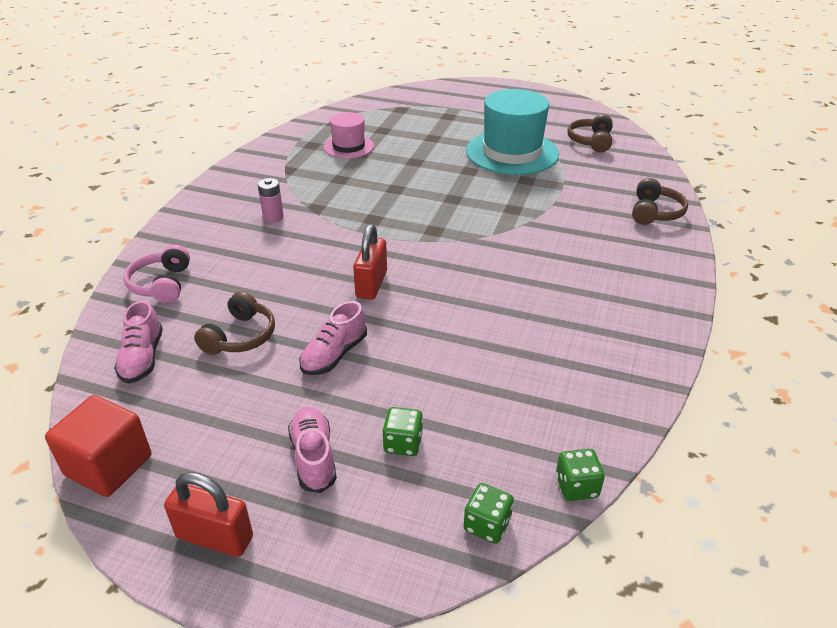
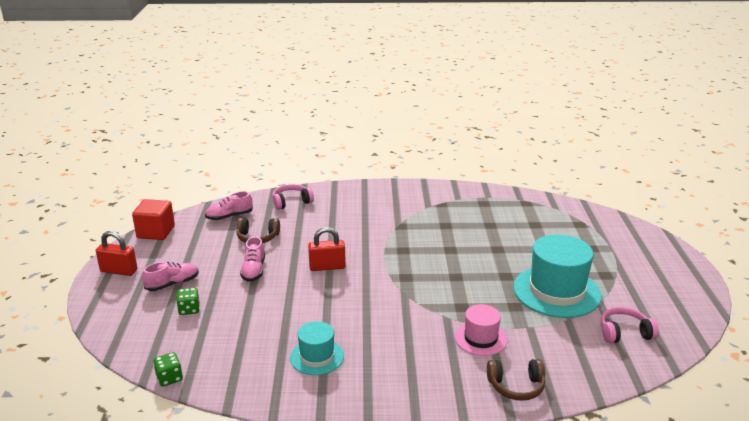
camera: 70 degrees right, 10 degrees down
(215, 537) = (119, 271): red padlock -> red padlock turned 75 degrees counterclockwise
(273, 217) = (379, 215): pink battery -> none
(334, 355) = (254, 270): pink shoe -> pink shoe turned 105 degrees counterclockwise
(348, 146) = (495, 217): pink hat -> pink hat (480, 338)
(487, 525) = (136, 349): green dice -> none
(569, 330) = (317, 357): none -> turquoise hat
(591, 141) = (624, 333): brown headphones -> pink headphones

